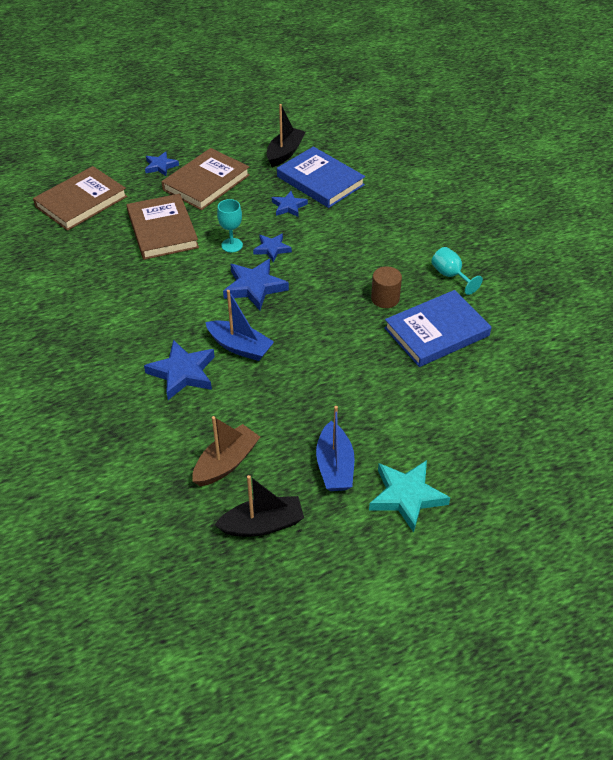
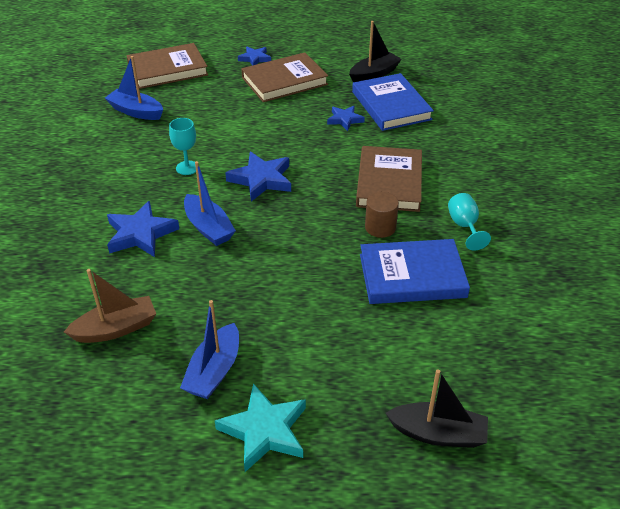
camera: 25 degrees right, 5 degrees down
(84, 255) = (136, 111): none -> blue boat
(162, 230) = (217, 109): brown book -> brown book (389, 182)
(232, 245) = (268, 138): turquoise goblet -> turquoise goblet (187, 168)
(262, 524) = (104, 401): black boat -> black boat (438, 433)
(272, 249) = (302, 151): blue star -> none

